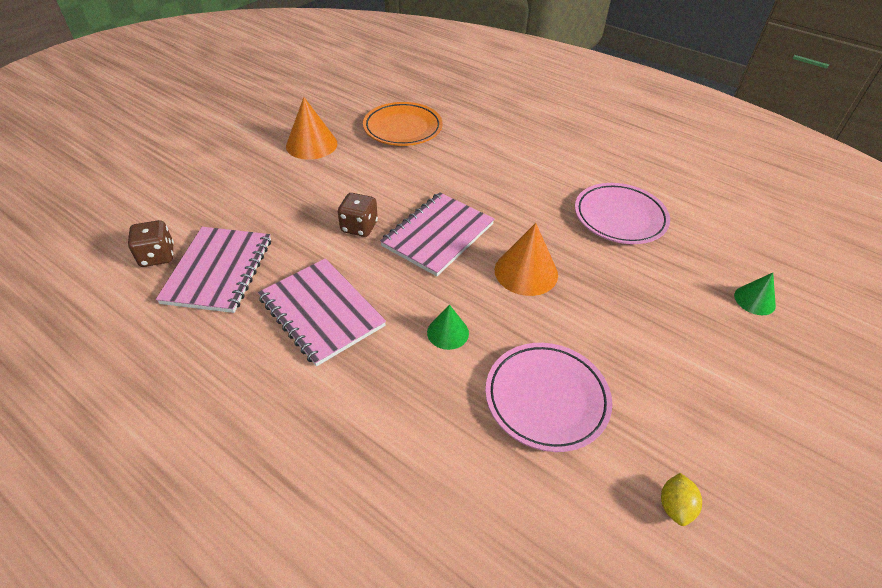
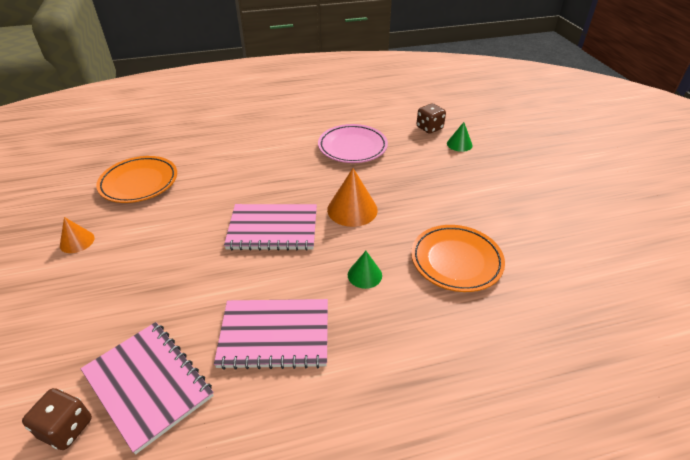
camera: 50 degrees left, 5 degrees down
(311, 144) = (77, 241): orange cone -> orange cone, size x0.60
(359, 227) = (212, 265): brown dice -> brown dice (429, 128)
(438, 235) = (273, 229): pink notebook -> pink notebook turned 75 degrees counterclockwise
(546, 398) = (456, 261): pink plate -> orange plate
(675, 506) = (561, 255): yellow lemon -> none

